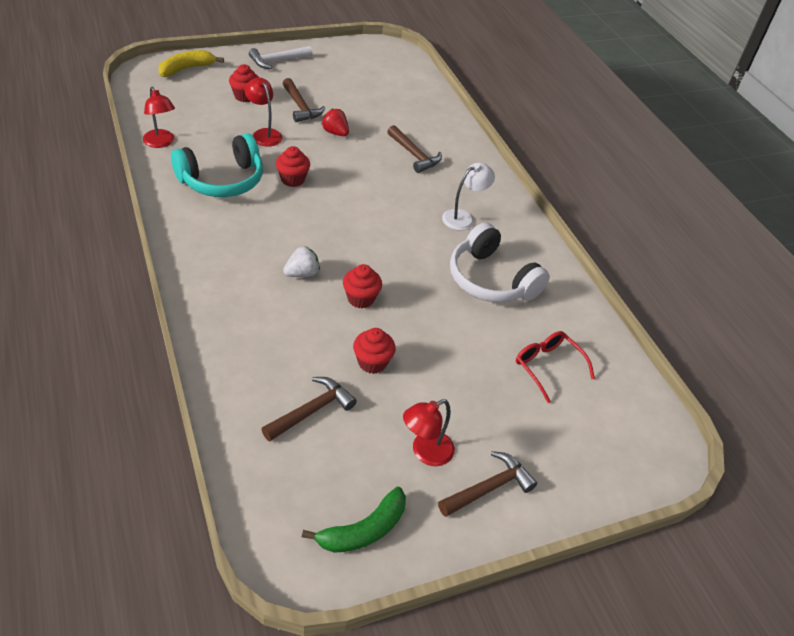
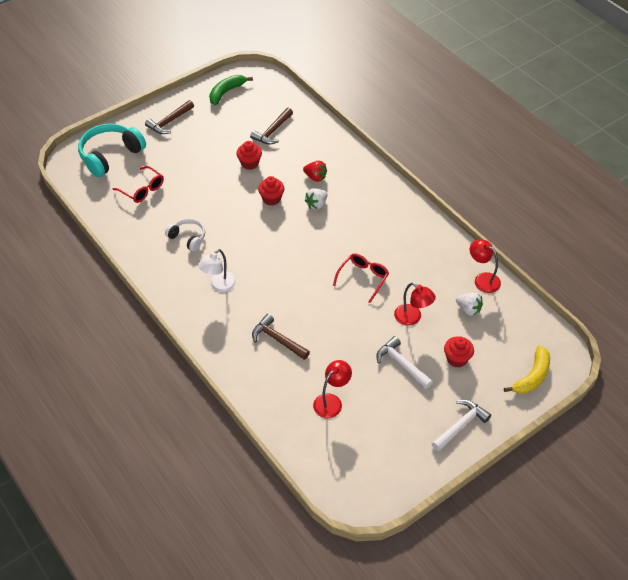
camera: 170 degrees right, 5 degrees up
(200, 125) = (468, 309): none -> white strawberry
(222, 180) = (413, 260): turquoise headphones -> turquoise headphones (110, 155)
(292, 179) = (363, 278): red cupcake -> red glasses
(300, 107) = (401, 364): brown hammer -> white hammer
(335, 133) = (355, 342): red strawberry -> red strawberry (315, 177)
(425, 452) = (206, 128): red lamp -> red lamp (331, 401)
(491, 280) = (188, 238): white headphones -> white headphones, size x0.56

